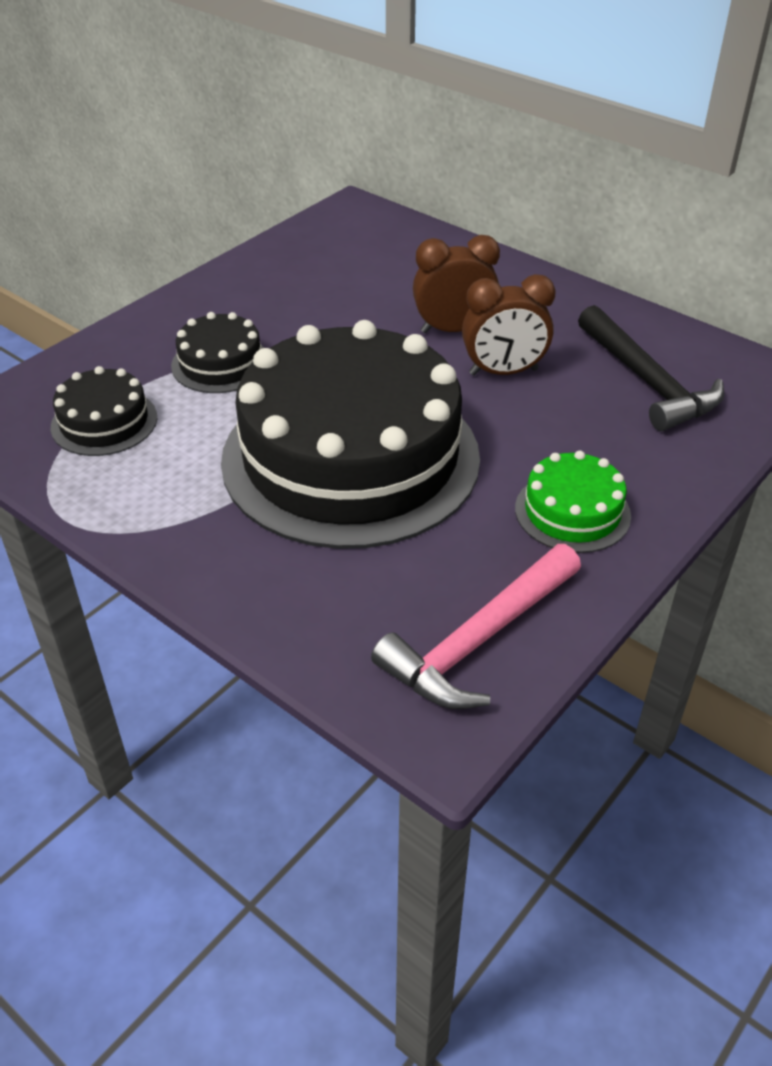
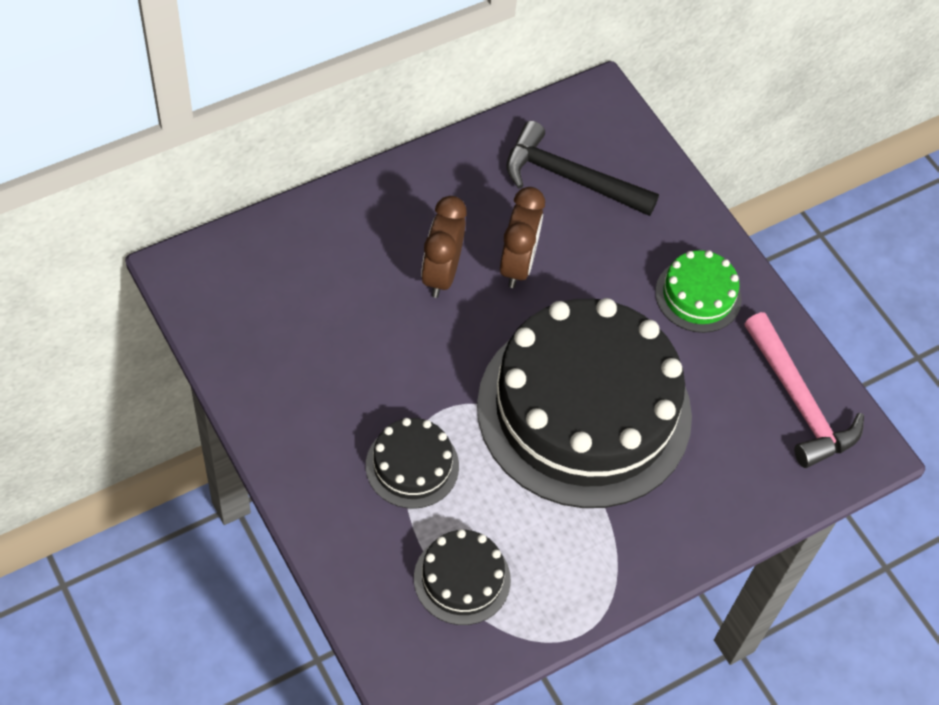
camera: 75 degrees left, 15 degrees up
(647, 381) = (570, 178): black hammer -> black hammer turned 150 degrees counterclockwise

